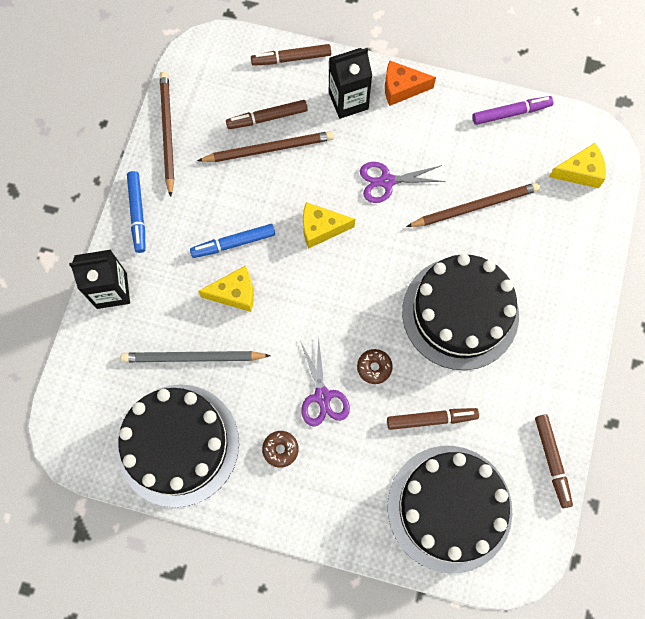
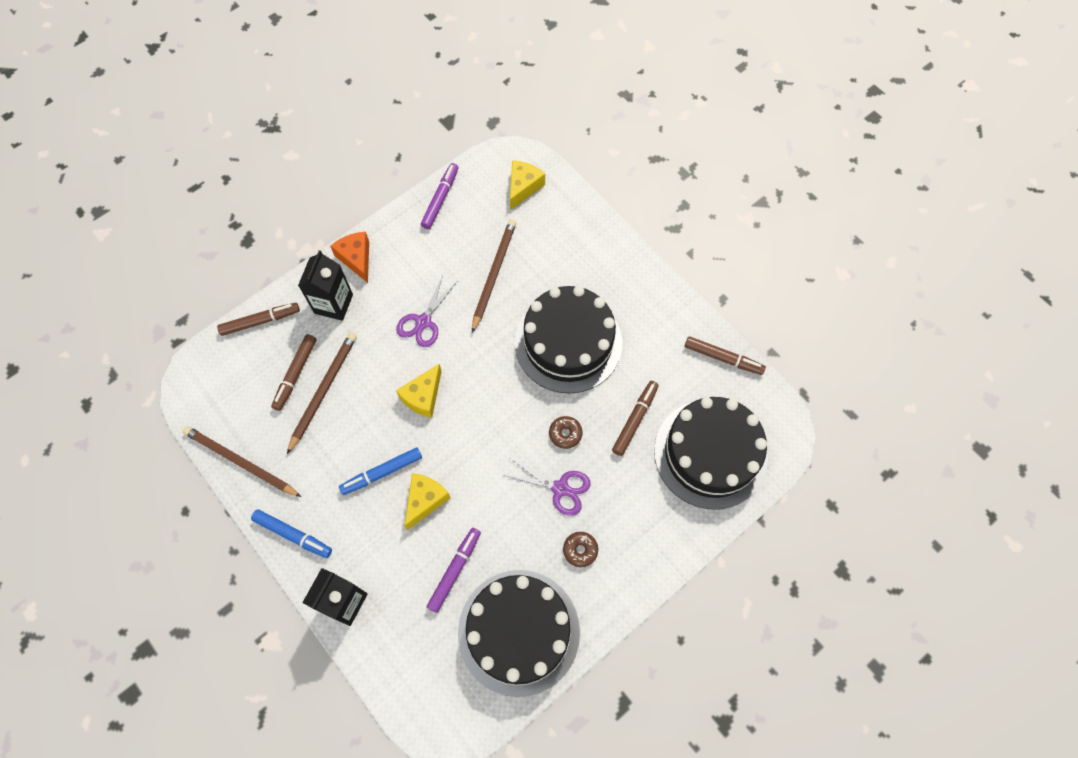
camera: 55 degrees left, 5 degrees down
(193, 358) = (454, 570): grey pencil -> purple marker
(233, 243) = (382, 473): blue marker -> blue marker turned 45 degrees clockwise
(291, 59) = (260, 321): brown marker -> brown marker turned 135 degrees counterclockwise
(402, 88) = (356, 258): orange cheese -> orange cheese turned 120 degrees clockwise

